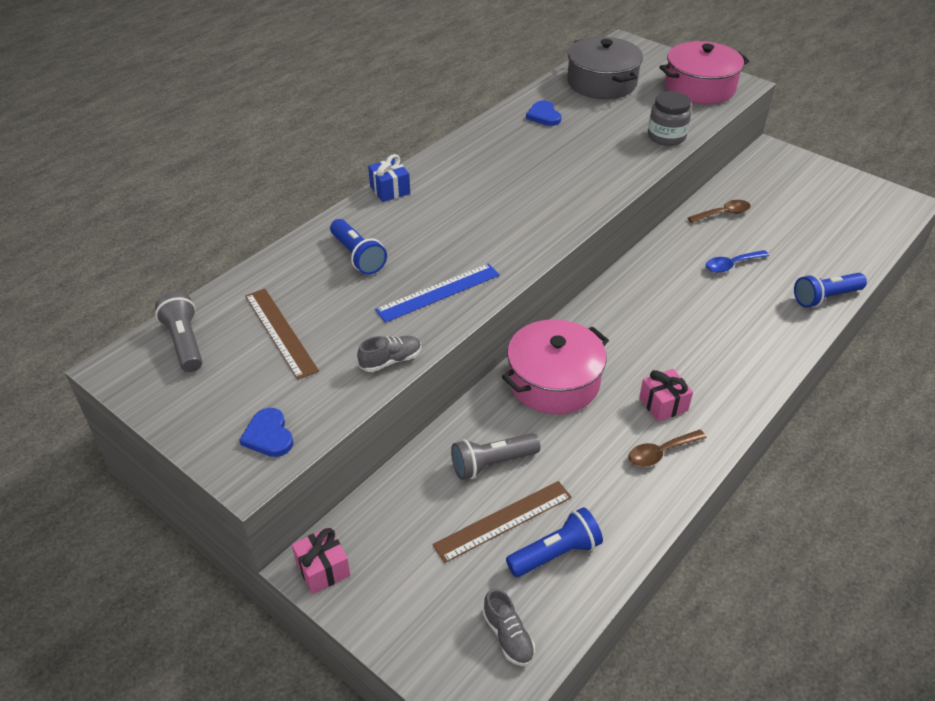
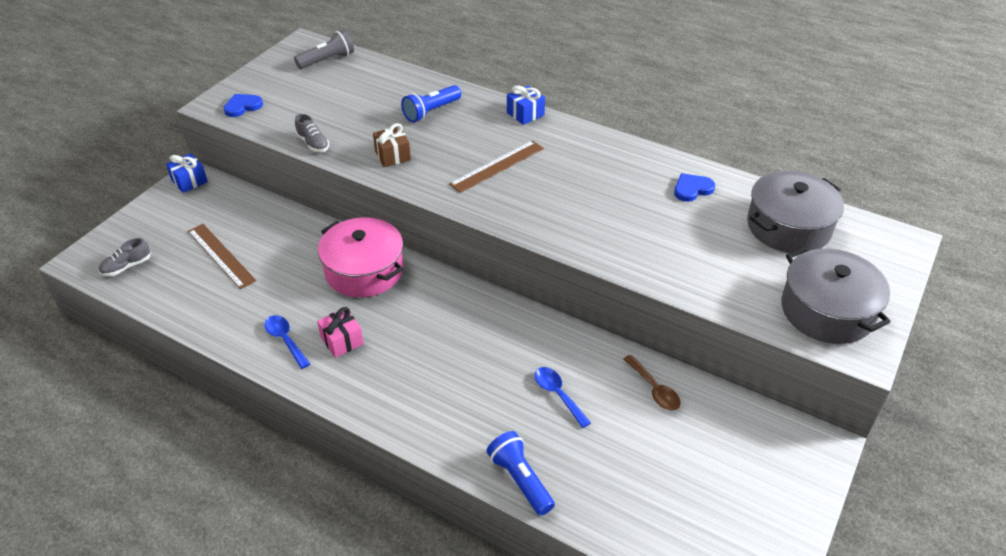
camera: 80 degrees right, 0 degrees up
(280, 332) = (340, 93): brown ruler -> brown ruler (497, 166)
(323, 569) = (189, 181): pink gift -> blue gift
(438, 292) = (392, 155): blue ruler -> brown gift
(492, 463) = (274, 244): grey flashlight -> none
(555, 553) = (189, 284): blue flashlight -> none
(660, 453) = (285, 340): brown spoon -> blue spoon
(666, 137) = (692, 282): grey jar -> none
(699, 87) = (827, 311): pink pot -> grey pot

